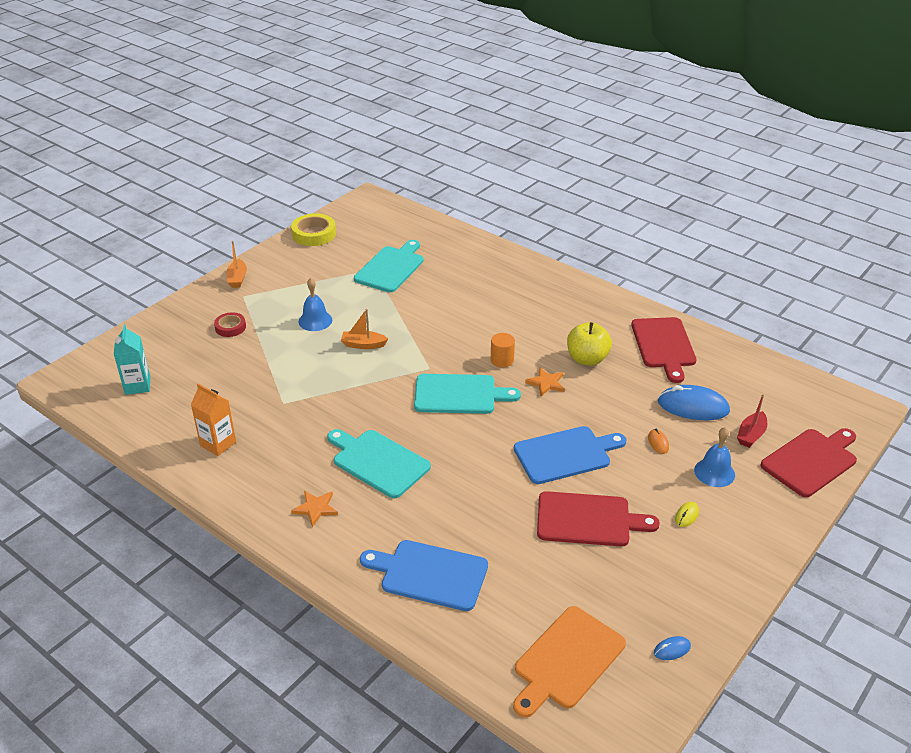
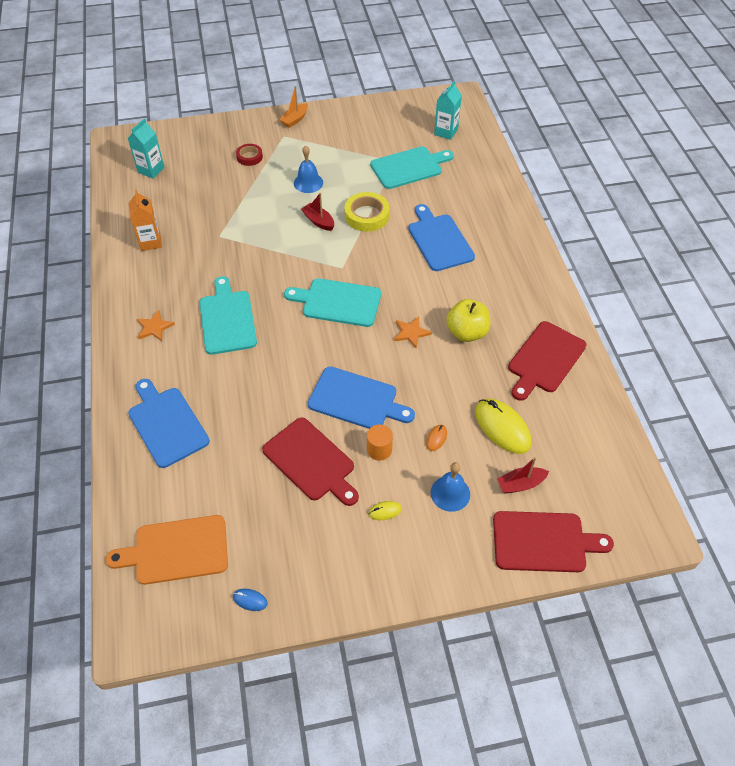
camera: 40 degrees right, 15 degrees up
(314, 234) = (386, 108): yellow tape -> yellow tape (367, 215)
(363, 345) = (318, 221): orange boat -> red boat
(389, 229) = (446, 132): none -> turquoise carton
(459, 394) = (338, 302): turquoise cutting board -> turquoise cutting board turned 150 degrees clockwise
(484, 307) = (439, 240): none -> blue cutting board
(502, 360) = (400, 293): orange cylinder -> orange cylinder (379, 449)
(693, 407) = (502, 428): blue mouse -> yellow mouse

